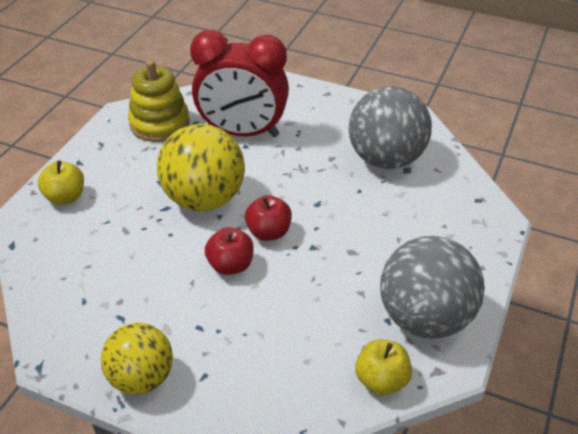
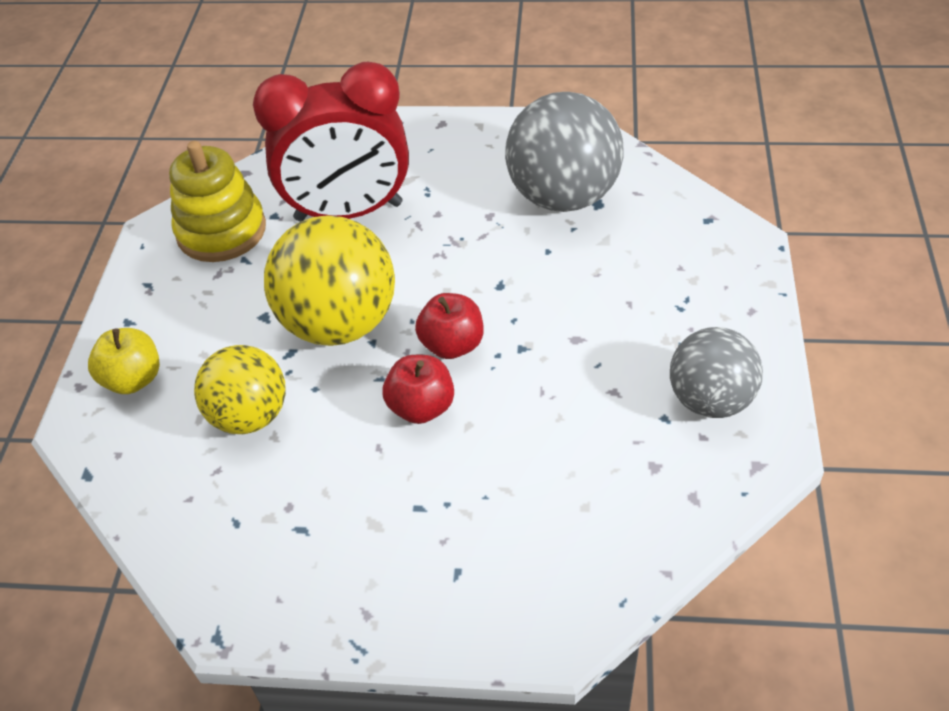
camera: 15 degrees left, 5 degrees up
(142, 377) = (372, 603): yellow ball -> yellow ball (250, 416)
(381, 380) = (692, 501): yellow apple -> none
(425, 318) = (710, 400): grey ball -> grey ball, size x0.65

